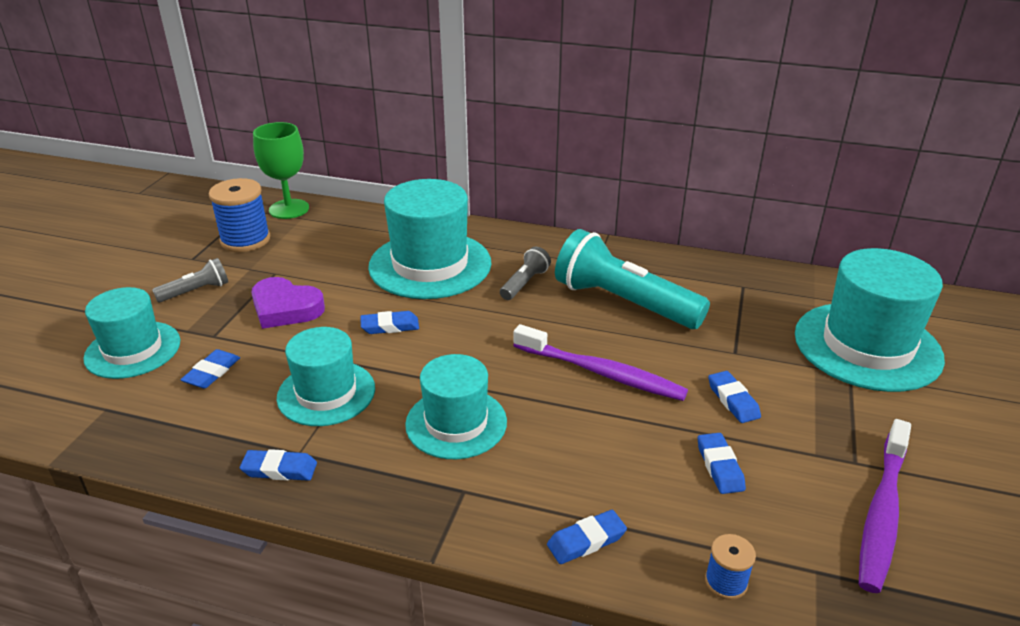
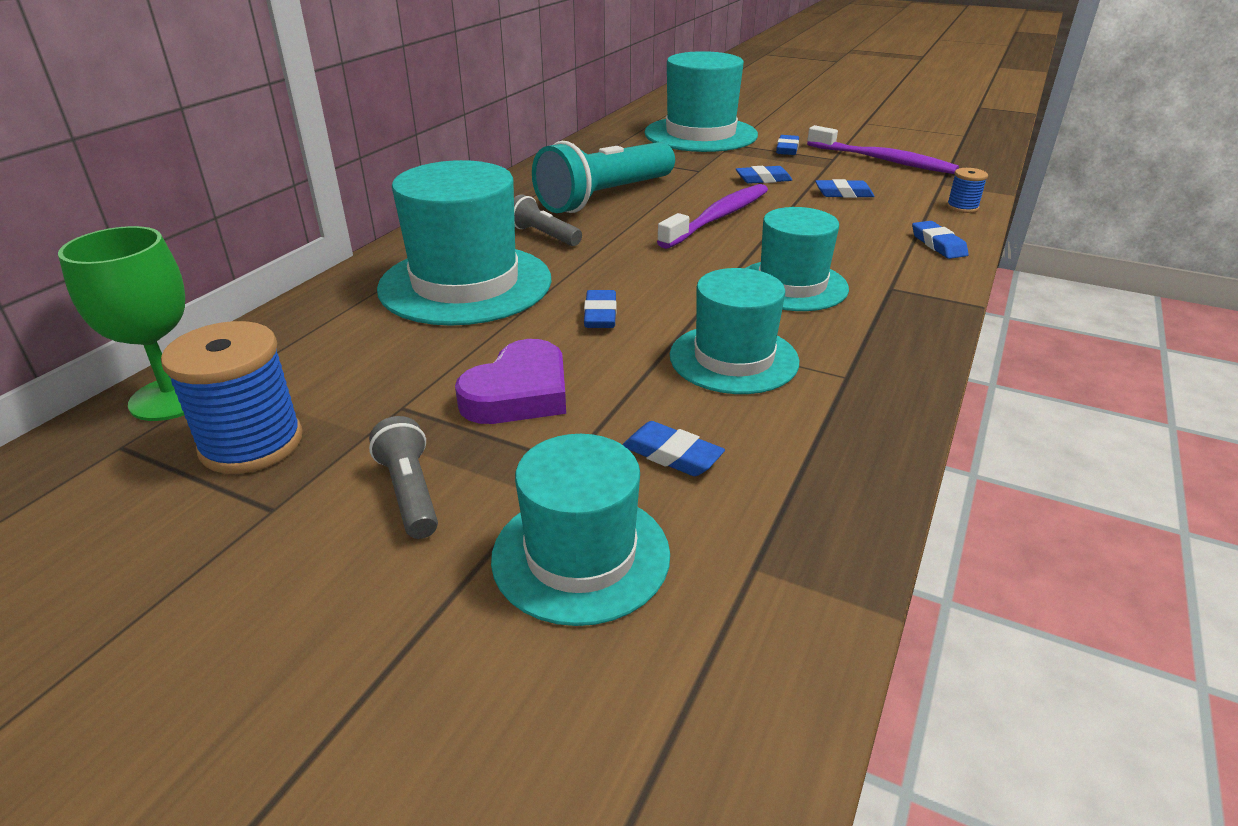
camera: 80 degrees left, 0 degrees up
(279, 469) = (878, 389): blue eraser -> blue eraser (787, 149)

